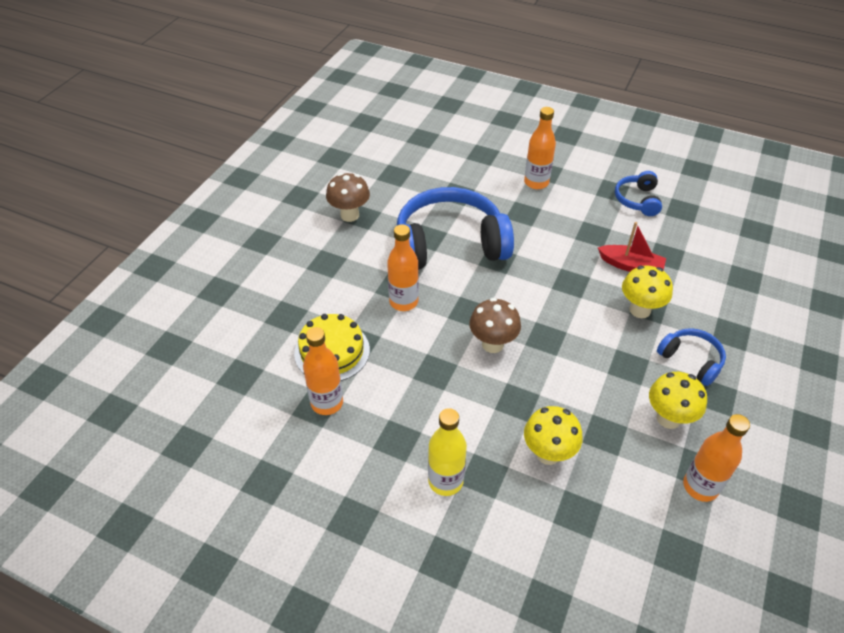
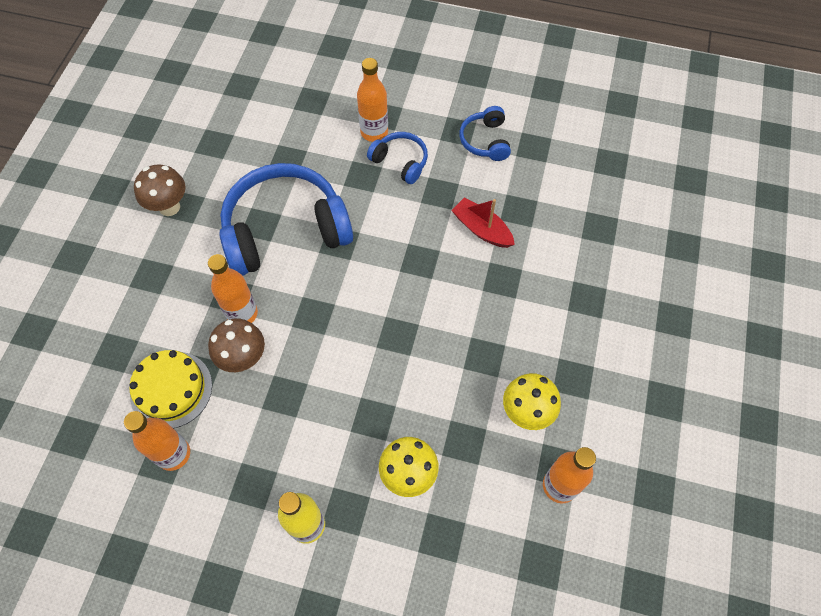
camera: 10 degrees left, 15 degrees up
(492, 344) = (342, 352): brown mushroom -> brown mushroom (243, 359)
(631, 266) = (481, 229): red boat -> red boat turned 150 degrees counterclockwise
(640, 310) = (493, 285): yellow mushroom -> none
(691, 360) = (547, 339): blue headphones -> blue headphones (400, 162)

